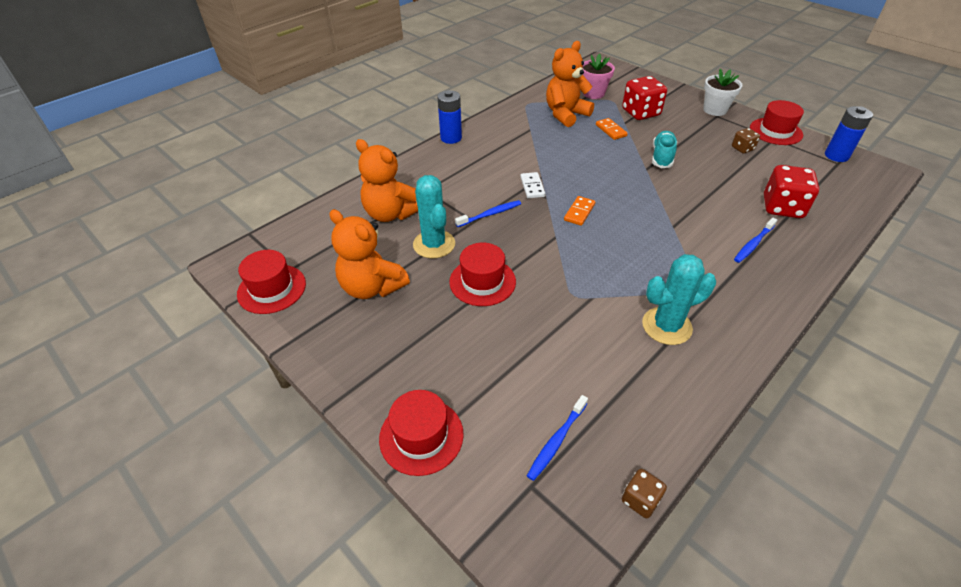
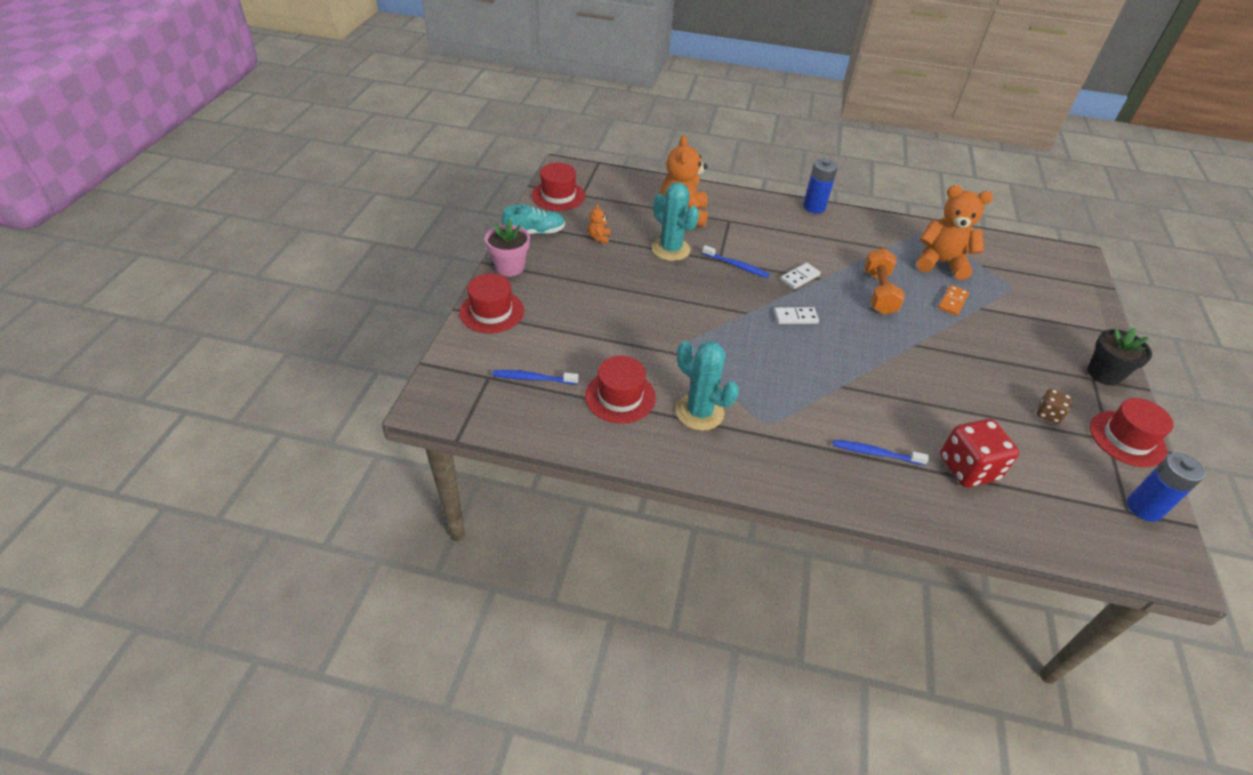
camera: 55 degrees right, 0 degrees up
(372, 287) = (599, 237): orange teddy bear -> orange teddy bear, size x0.43
(434, 244) = (671, 249): turquoise cactus -> turquoise cactus turned 75 degrees counterclockwise
(482, 281) = (654, 289): red hat -> red hat (620, 396)
(578, 157) = (878, 292): none -> orange dumbbell
(579, 212) = (795, 317): orange domino -> white domino
(593, 93) = (1007, 270): pink flower pot -> pink flower pot (509, 267)
(640, 113) = (1015, 315): red dice -> none
(640, 500) = (514, 437): brown dice -> none
(662, 157) = (950, 351): turquoise shoe -> turquoise shoe (534, 232)
(715, 110) = (1104, 374): white flower pot -> black flower pot

